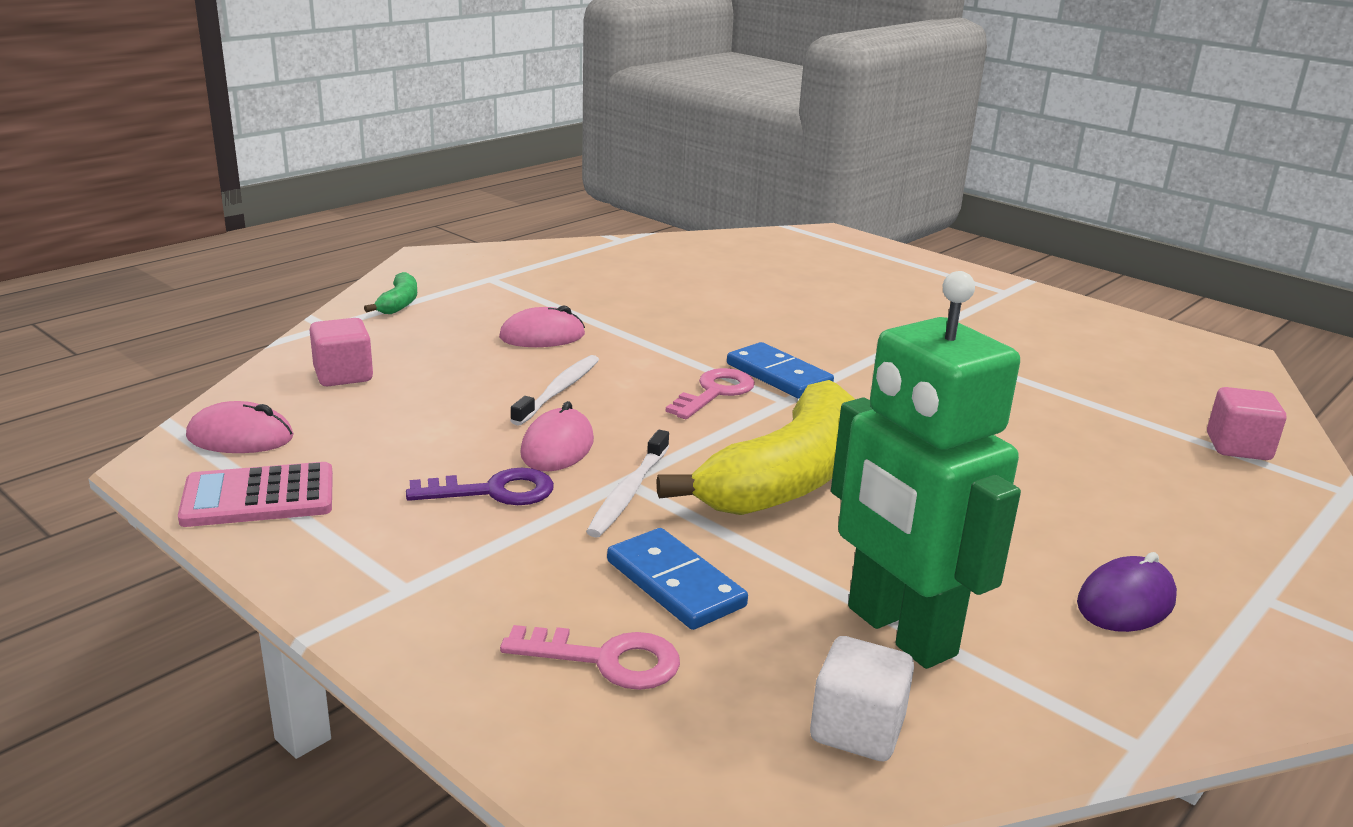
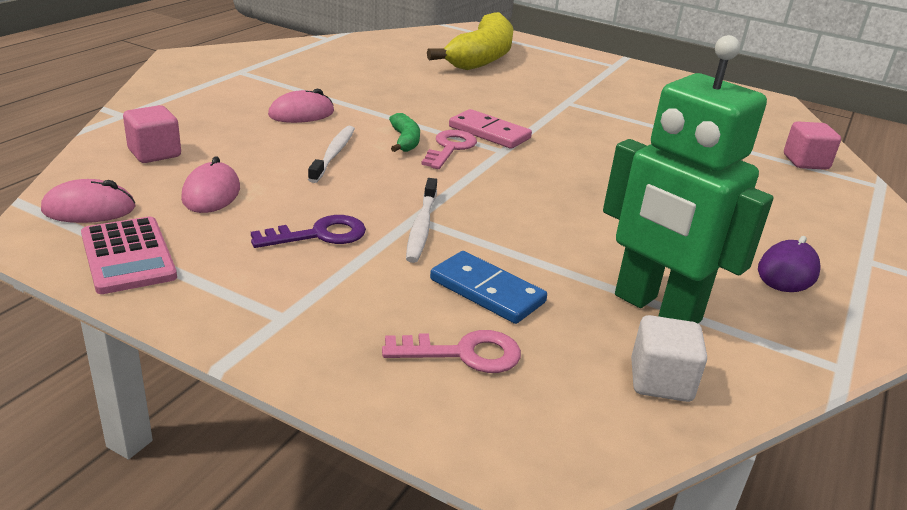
camera: 15 degrees left, 5 degrees up
(259, 497) = (128, 256): pink calculator -> pink calculator turned 90 degrees counterclockwise
(399, 303) = (174, 94): green banana -> green banana (405, 141)
(557, 447) = (352, 197): pink mouse -> pink mouse (211, 193)
(778, 375) = (489, 133): blue domino -> pink domino
(786, 477) = (529, 206): yellow banana -> yellow banana (481, 57)

